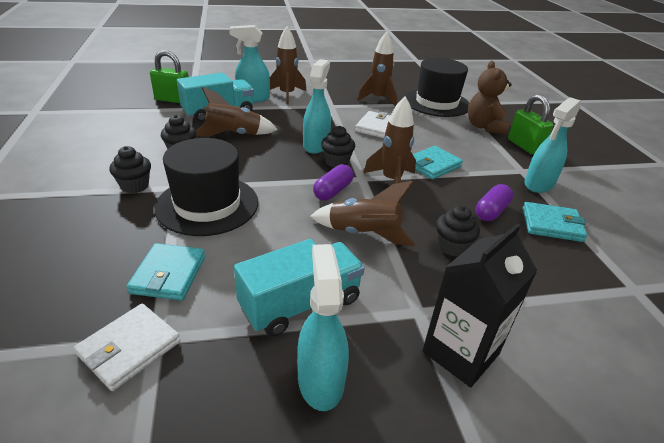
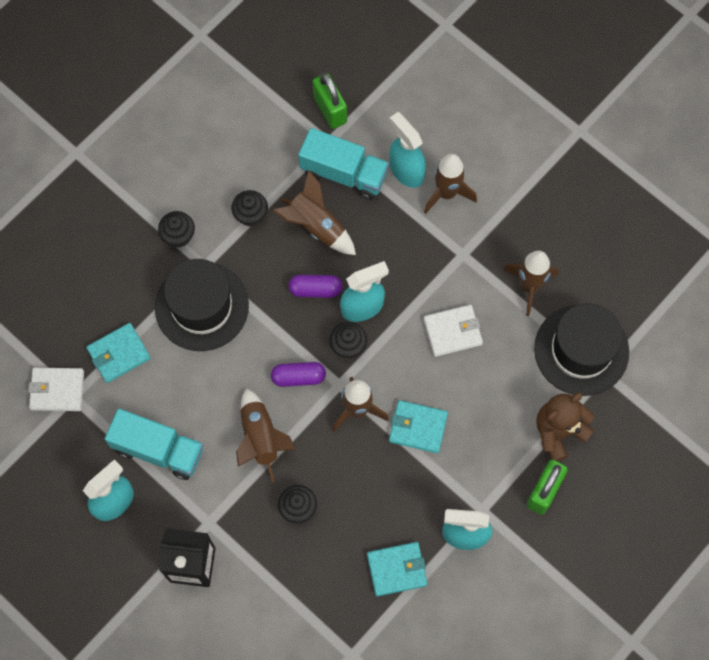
camera: 55 degrees right, 35 degrees up
(491, 211) = (377, 514): purple capsule -> purple capsule (315, 289)
(551, 225) = (397, 569): turquoise wallet -> turquoise wallet turned 75 degrees counterclockwise

